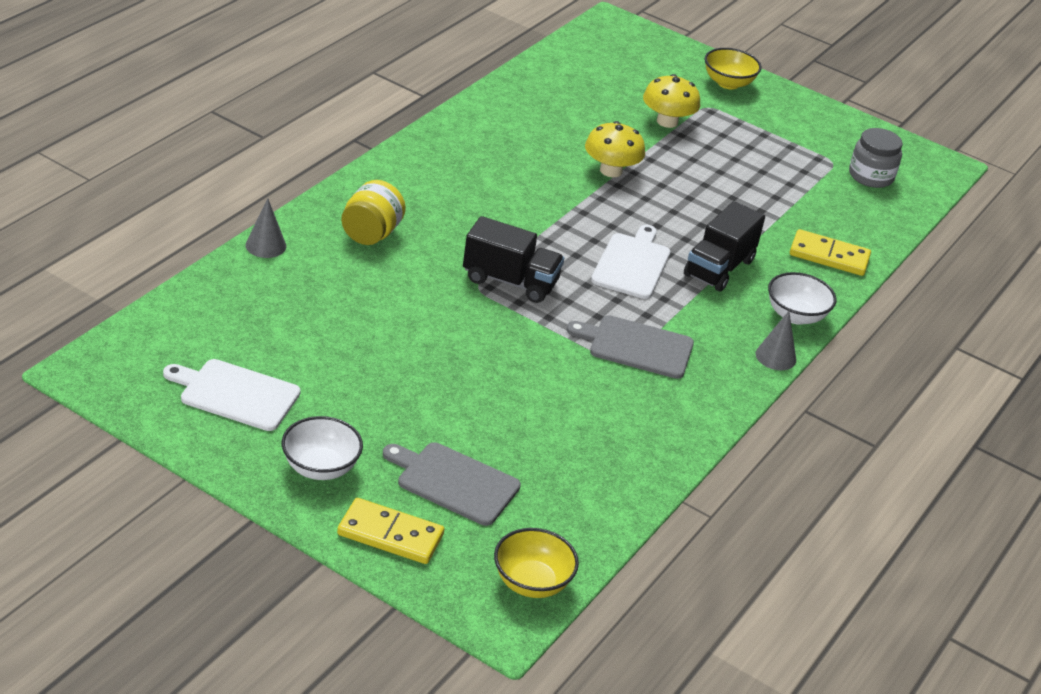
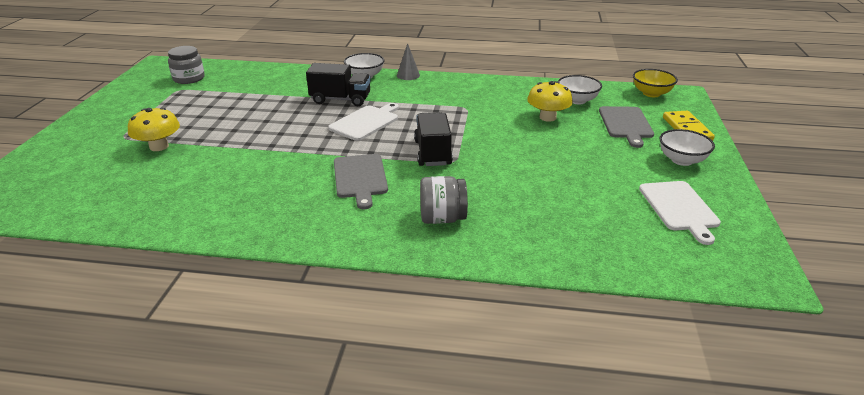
camera: 110 degrees left, 5 degrees down
(265, 245) = (517, 260): grey cone -> none
(371, 234) = (442, 218): yellow jar -> grey jar
(566, 480) = (577, 100): none -> white bowl
(611, 170) = (253, 151): yellow mushroom -> yellow mushroom (547, 117)
(632, 264) = (366, 122): white cutting board -> white cutting board turned 135 degrees clockwise
(636, 346) = (446, 106): grey cutting board -> grey cutting board (360, 178)
(728, 83) = (76, 137): yellow bowl -> none
(829, 256) = (295, 77): yellow domino -> none

